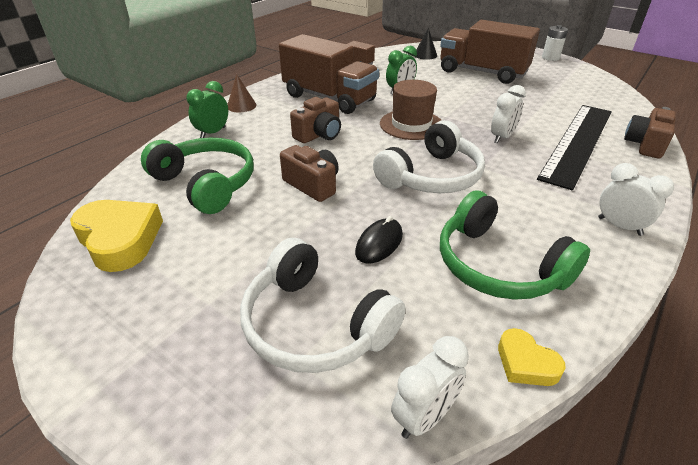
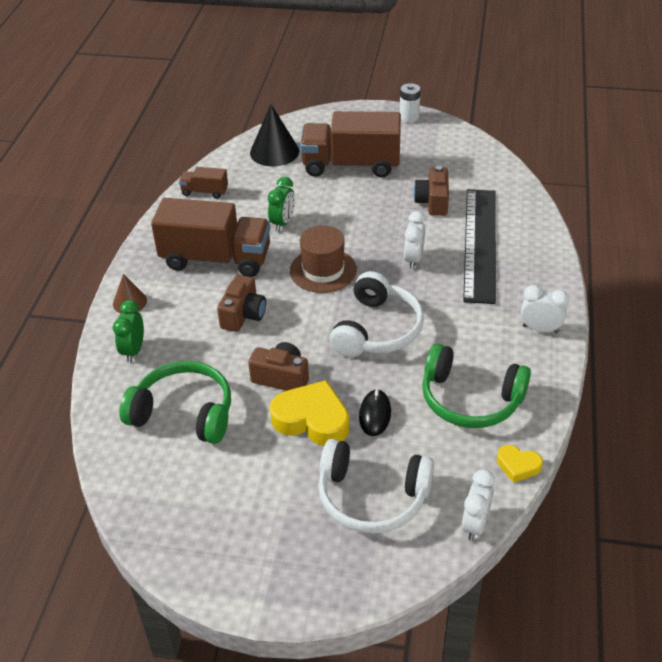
camera: 25 degrees left, 5 degrees up
(120, 239) = (161, 495): yellow heart -> yellow heart (312, 419)
(425, 55) = (274, 152): black cone -> black cone, size x1.72
(645, 145) = (535, 227): brown camera -> brown camera (432, 202)

